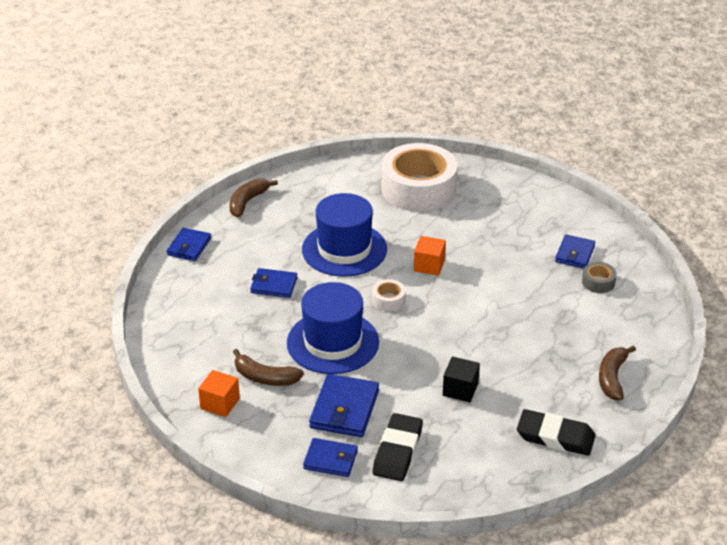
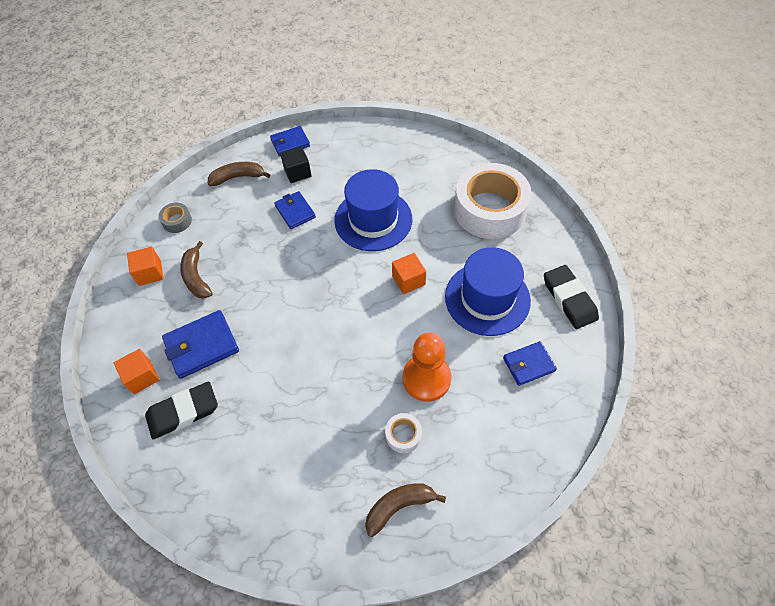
camera: 50 degrees right, 20 degrees up
(247, 202) = (367, 135): brown banana -> brown banana (238, 177)
(330, 460) = (142, 377): blue wallet -> orange cube
(333, 342) = (267, 287): blue hat -> blue hat (487, 298)
(388, 300) = (344, 285): white tape -> white tape (403, 435)
(460, 389) = (285, 403): black cube -> black cube (297, 172)
(527, 307) = (426, 378): none -> orange pawn
(555, 437) = (287, 513): black eraser -> black eraser (569, 299)
(598, 282) = (511, 407): grey tape -> grey tape (177, 221)

